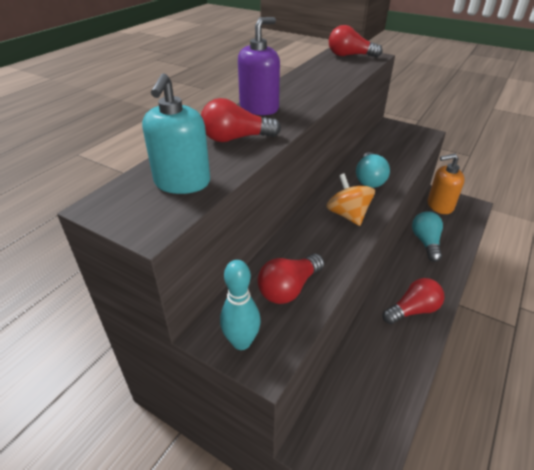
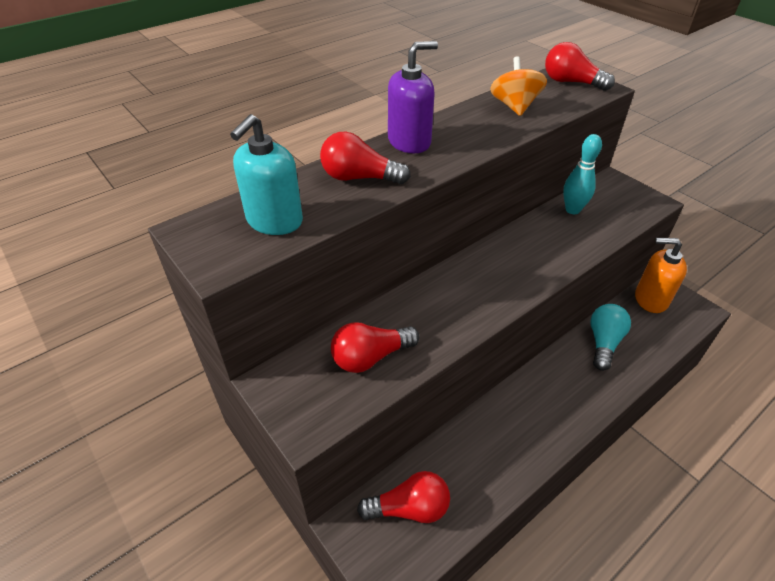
camera: 20 degrees right, 5 degrees up
(241, 342) = (294, 399): turquoise bowling pin -> turquoise bowling pin (572, 210)
(348, 215) = (484, 289): orange spinning top -> orange spinning top (514, 106)
(369, 179) = (537, 249): turquoise light bulb -> none
(412, 310) = (539, 420): red light bulb -> red light bulb (409, 508)

